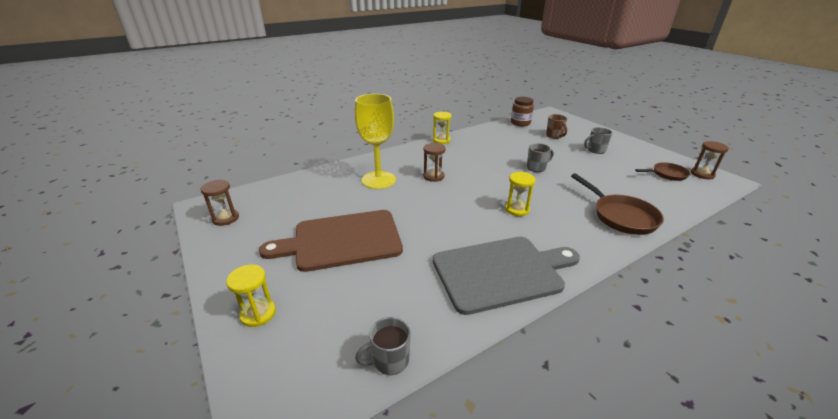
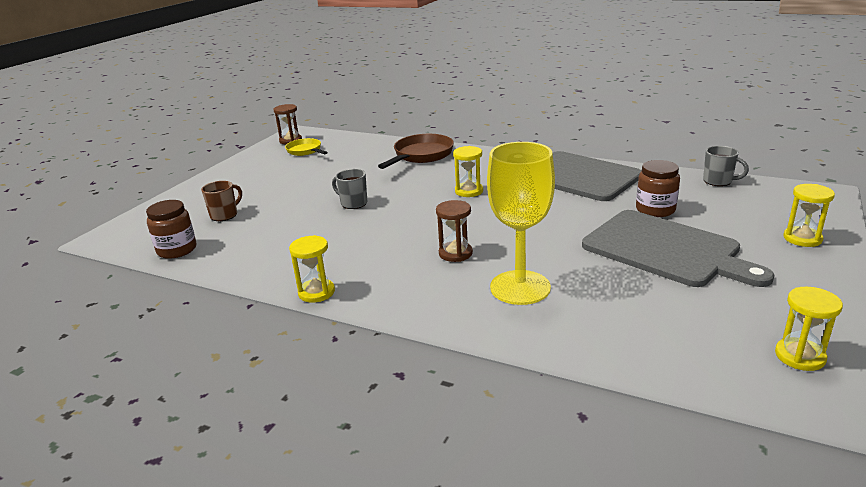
camera: 120 degrees left, 5 degrees down
(225, 218) = (800, 356): brown hourglass -> yellow hourglass
(342, 240) = (666, 249): brown cutting board -> grey cutting board
(391, 273) = (655, 210): none -> brown jar
(595, 150) = (263, 185): grey mug -> none
(666, 174) = (305, 151): brown pan -> yellow pan

